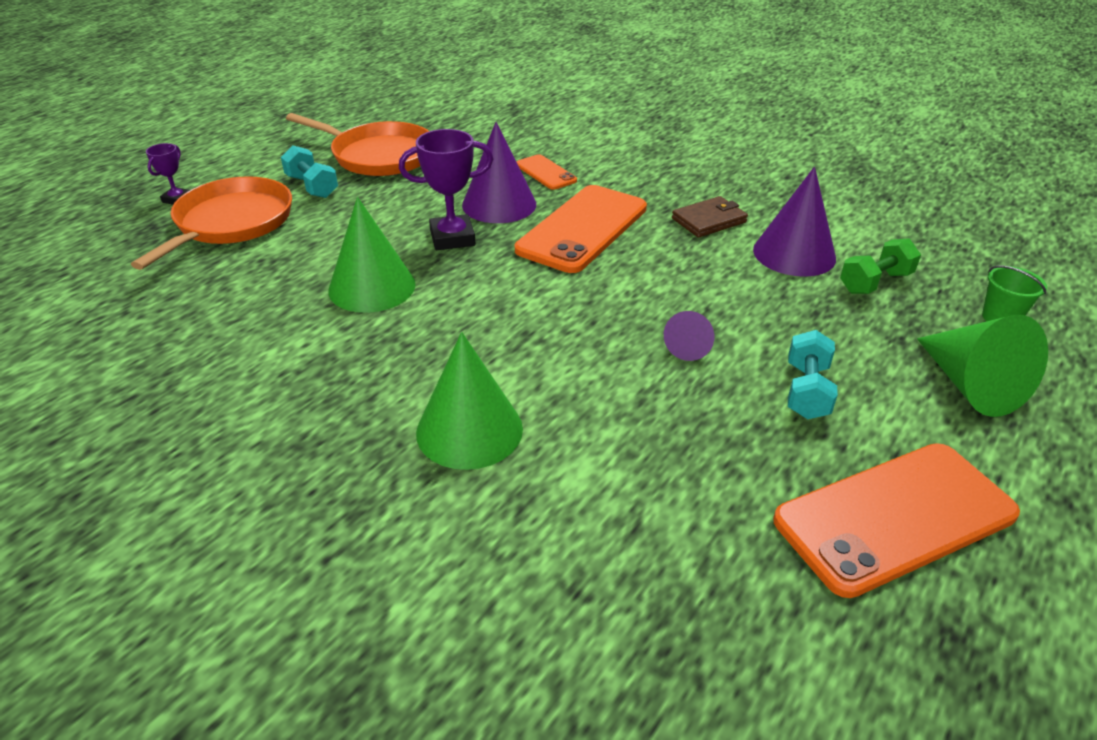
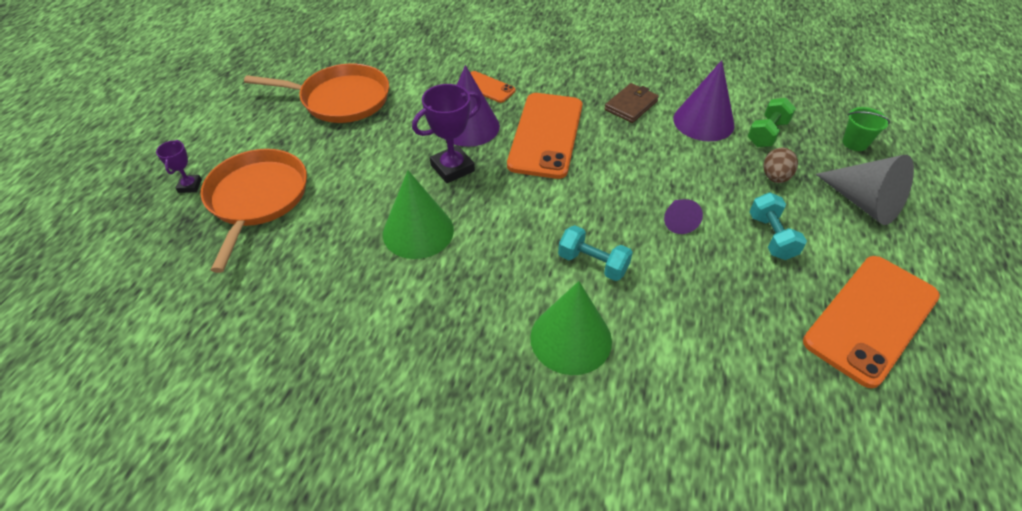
camera: 20 degrees left, 10 degrees up
(312, 186) = (304, 144): turquoise dumbbell -> turquoise dumbbell (593, 263)
(855, 330) = (775, 177): none -> brown egg
(970, 385) = (863, 203): green cone -> grey cone

